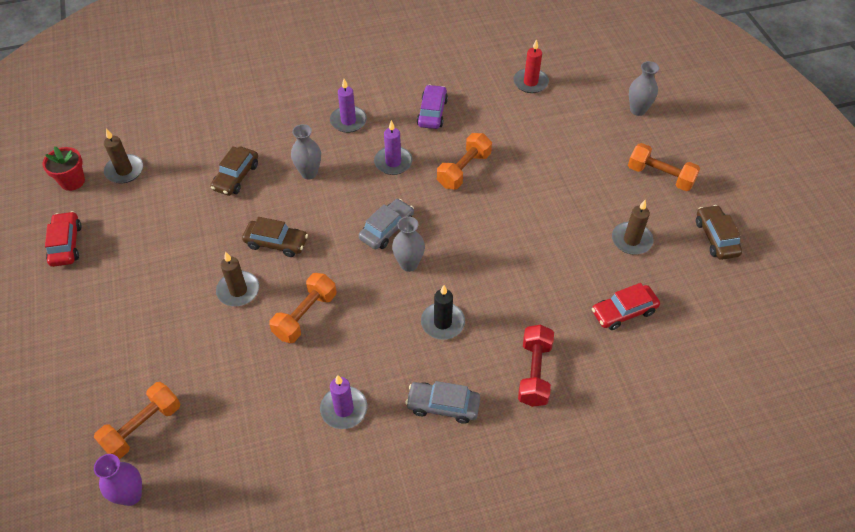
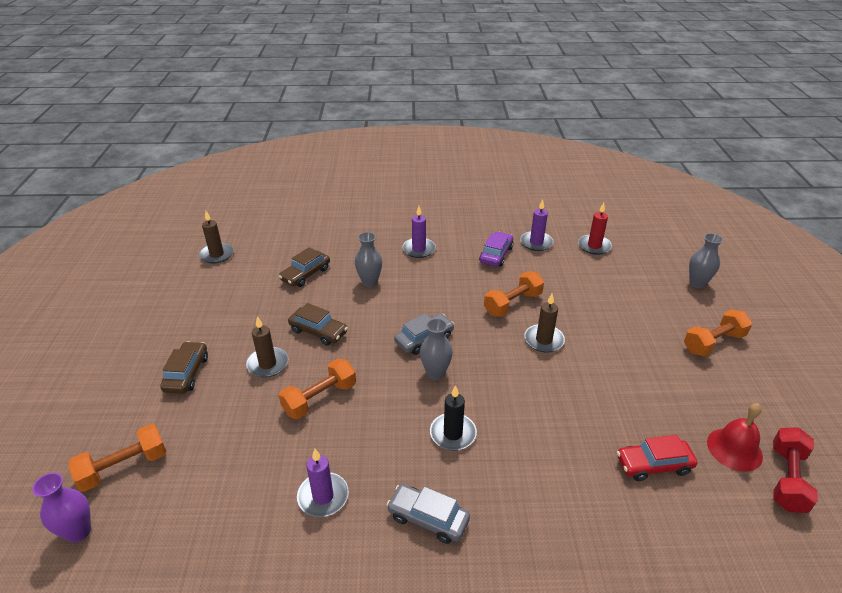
camera: 15 degrees right, 15 degrees down
(66, 244) = (142, 299): red car -> none
(72, 181) = (172, 255): red flower pot -> none
(393, 162) = (448, 286): purple candle -> purple candle (536, 243)
(534, 373) = (538, 507): red dumbbell -> red dumbbell (787, 479)
(631, 240) = (673, 395): brown candle -> brown candle (544, 340)
(660, 176) = (713, 343): orange dumbbell -> orange dumbbell turned 75 degrees counterclockwise
(688, 281) = (734, 449): none -> red bell
(716, 237) = (771, 411): brown car -> brown car (187, 373)

